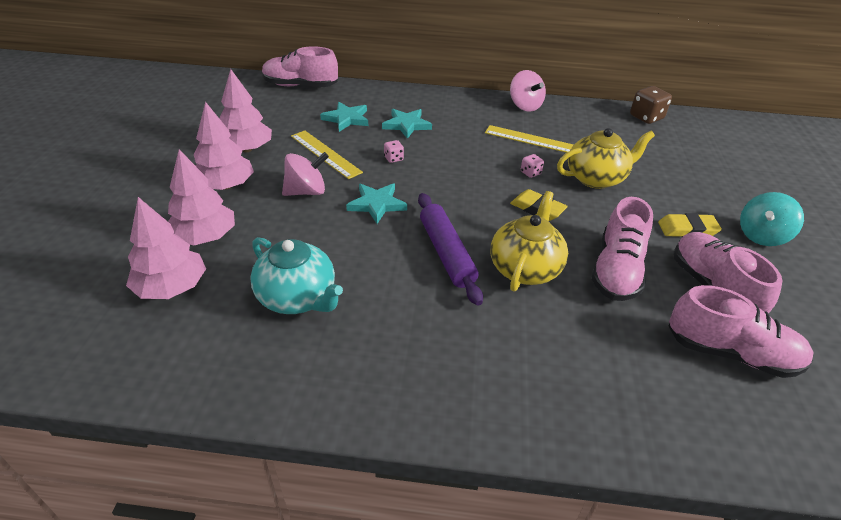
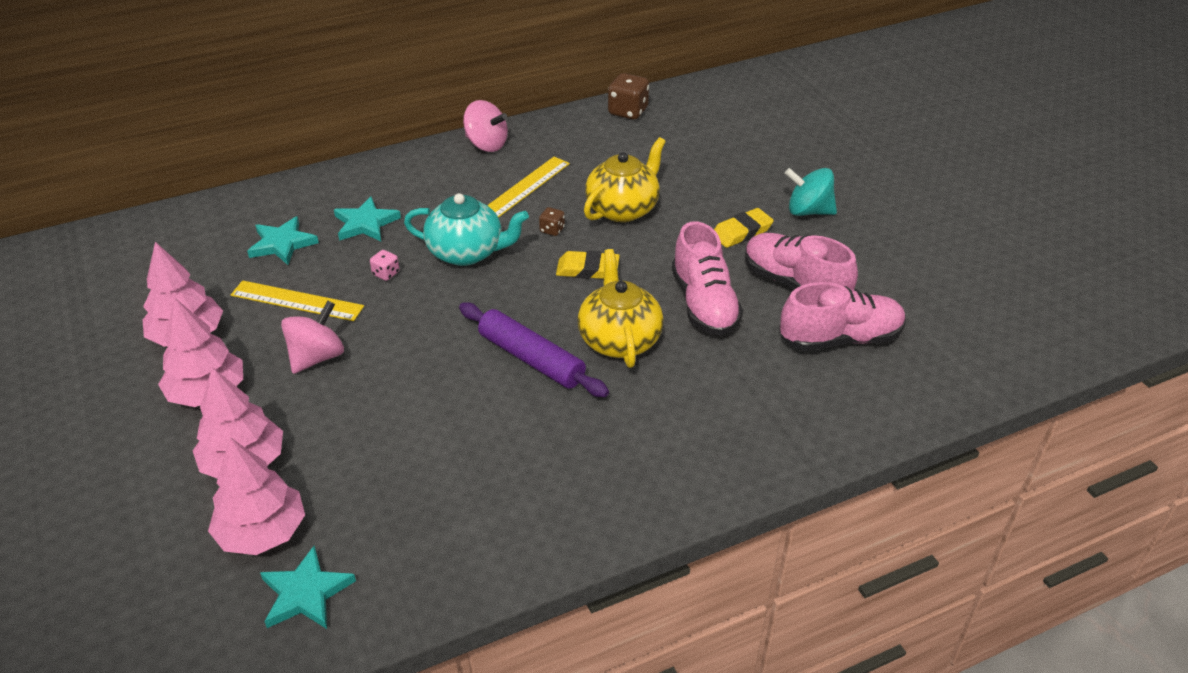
camera: 30 degrees left, 0 degrees up
(298, 297) = (415, 475): turquoise teapot -> turquoise teapot (467, 252)
(300, 86) = (176, 219): pink shoe -> none
(376, 204) = (413, 337): turquoise star -> turquoise star (305, 593)
(530, 173) = (552, 230): pink dice -> brown dice
(532, 140) = (525, 188): yellow ruler -> yellow ruler turned 45 degrees counterclockwise
(761, 236) = (808, 211): turquoise spinning top -> turquoise spinning top turned 90 degrees clockwise

